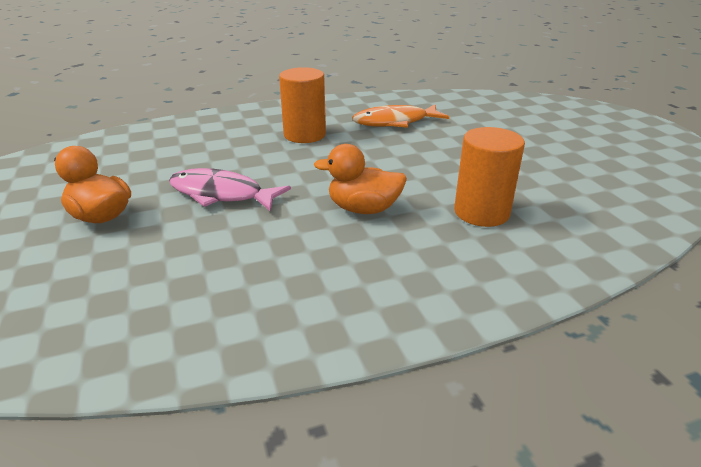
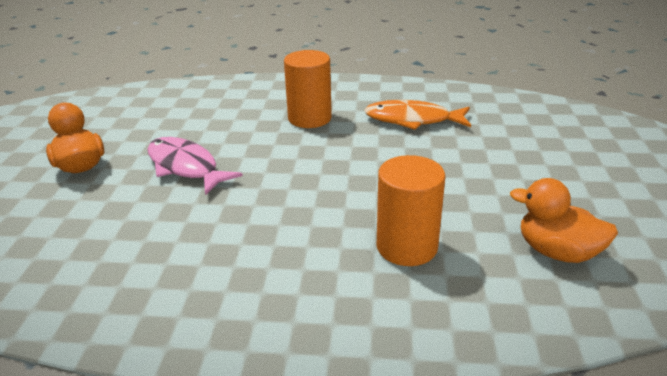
camera: 25 degrees right, 0 degrees up
(363, 209) = (293, 212): orange duck -> orange duck (557, 252)

